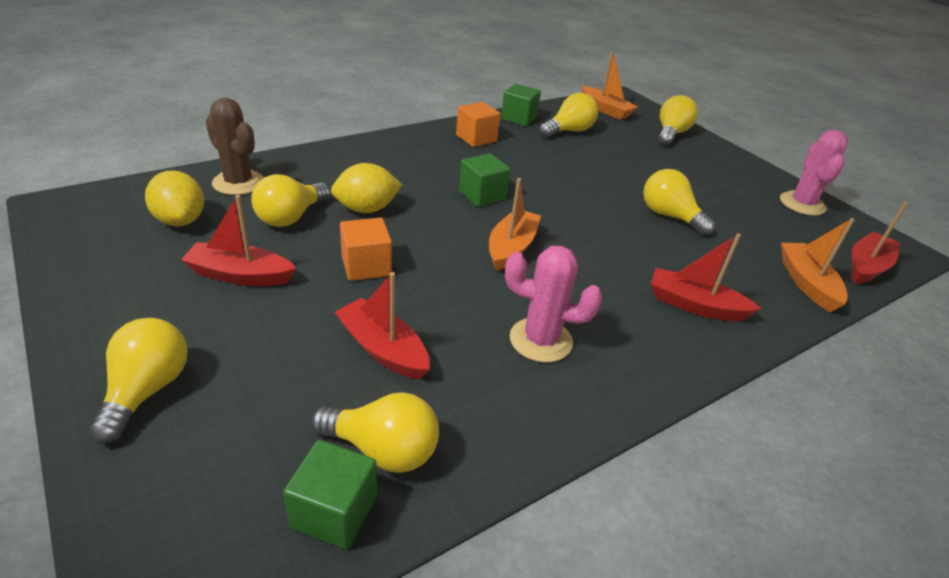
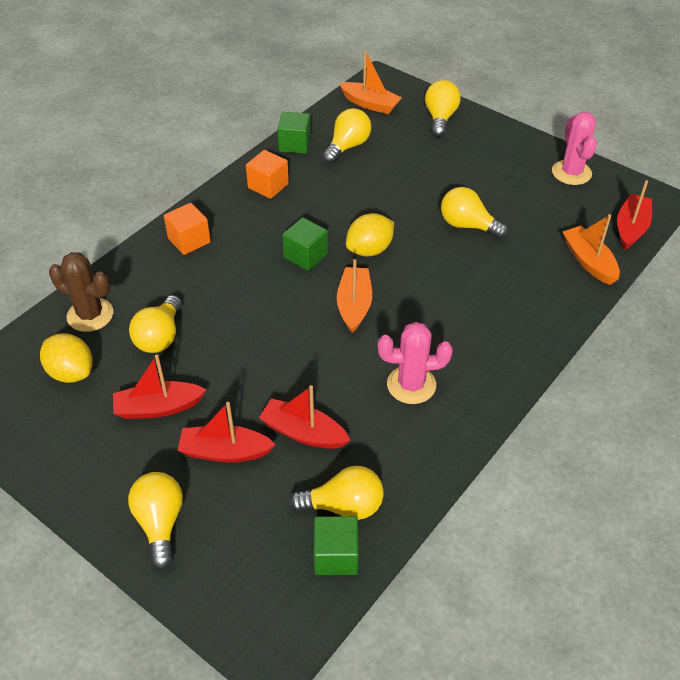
camera: 15 degrees left, 10 degrees up
(366, 209) = (217, 305): yellow lemon -> yellow lemon (369, 250)
(366, 266) = (250, 364): orange cube -> orange cube (189, 240)
(694, 305) = (511, 313): red boat -> red boat (225, 452)

